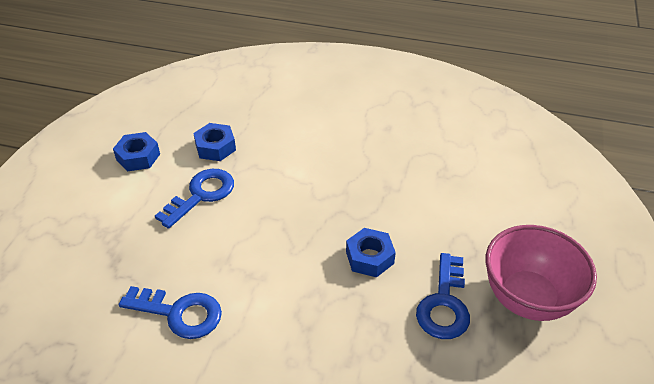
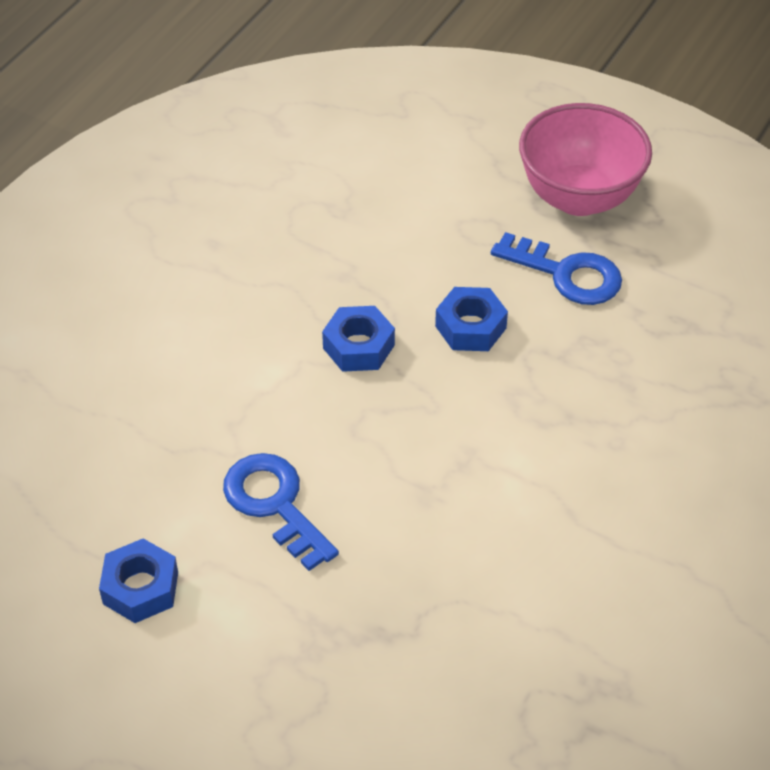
camera: 75 degrees left, 5 degrees up
(179, 313) = (508, 556): blue key -> none
(215, 147) = (163, 471): blue nut -> blue nut (358, 346)

